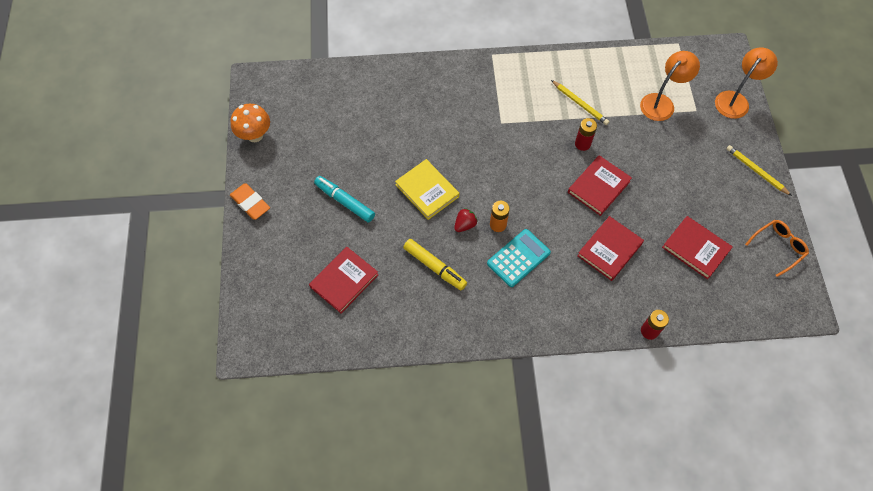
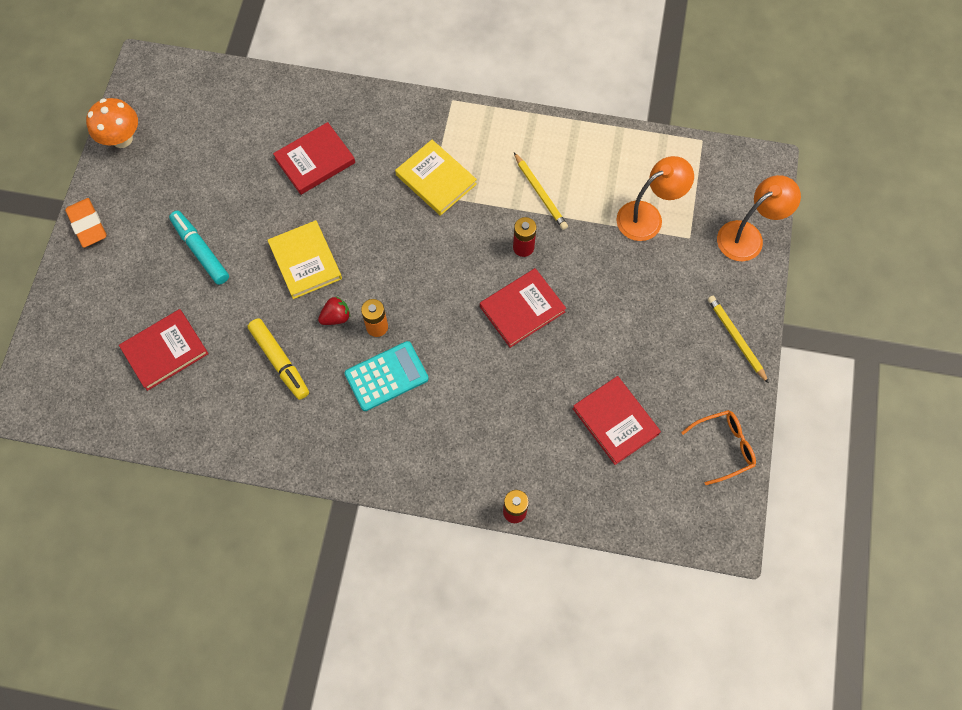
camera: 15 degrees right, 5 degrees up
(501, 111) = (436, 179): none -> yellow book
(609, 250) = (504, 394): red book -> red book (315, 161)

